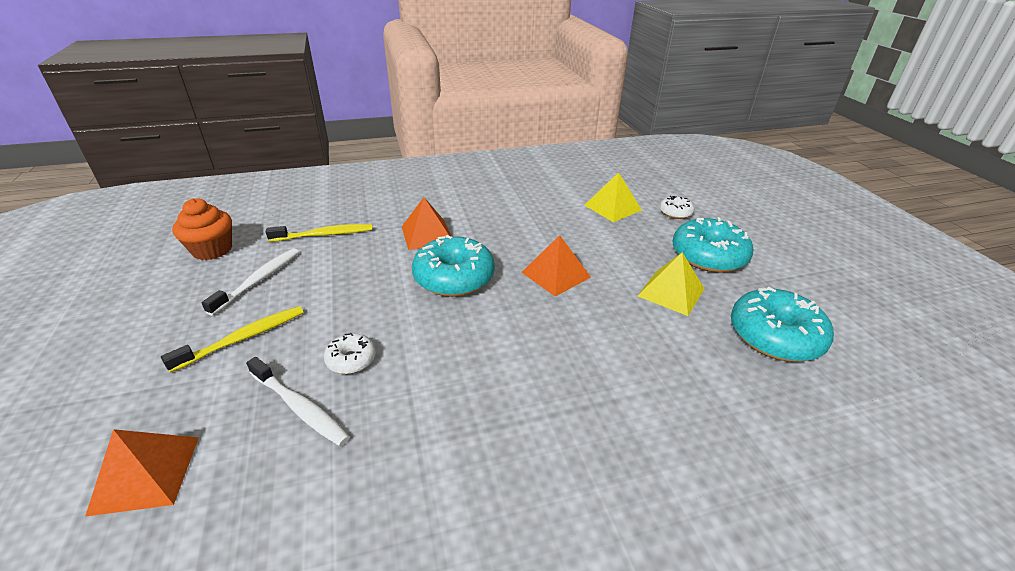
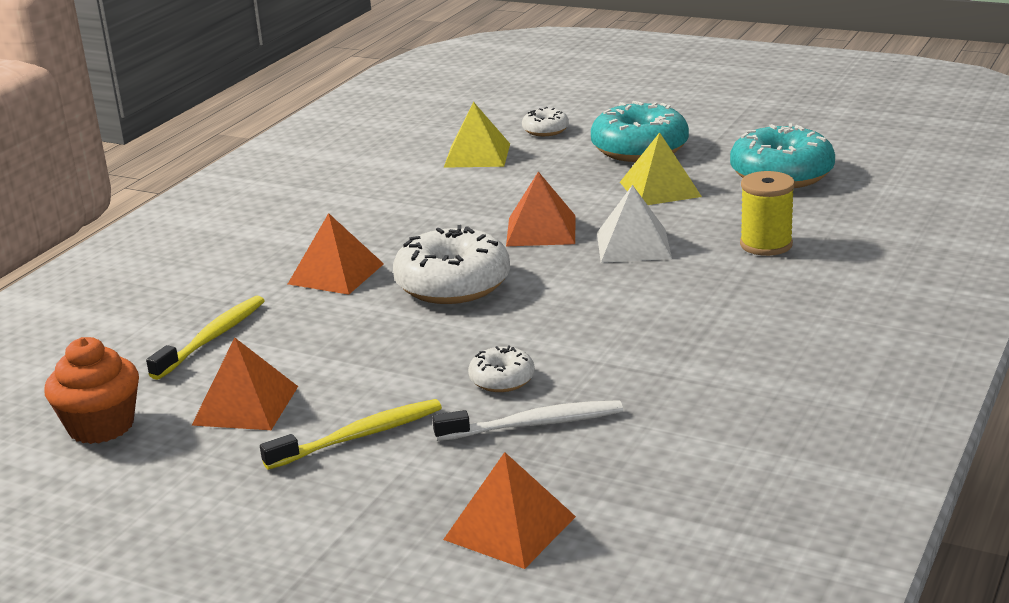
camera: 45 degrees left, 10 degrees down
(243, 338) = (359, 436): yellow toothbrush -> yellow toothbrush turned 60 degrees clockwise
(258, 280) = (246, 405): white toothbrush -> orange pyramid
(454, 278) = (453, 284): turquoise donut -> white donut
(583, 321) = (633, 245): none -> white pyramid
(664, 387) = (766, 245): none -> yellow spool

